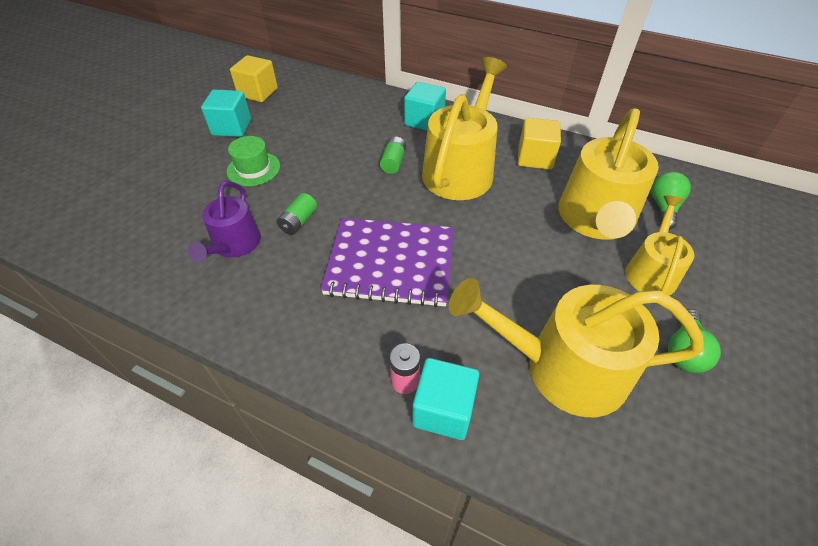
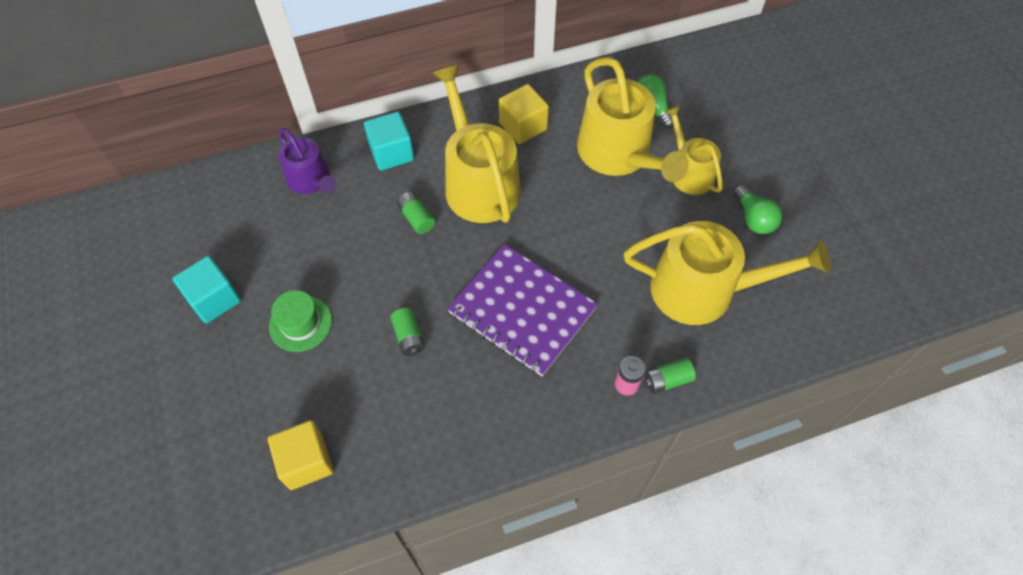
camera: 45 degrees left, 10 degrees up
(234, 245) = (383, 401): purple watering can -> purple watering can (311, 180)
(258, 92) = (182, 240): yellow cube -> yellow cube (306, 462)
(390, 264) = (522, 311): purple notebook -> purple notebook turned 75 degrees clockwise
(443, 410) = (667, 380): turquoise cube -> green battery
(563, 367) = (703, 290): yellow watering can -> yellow watering can turned 135 degrees counterclockwise

